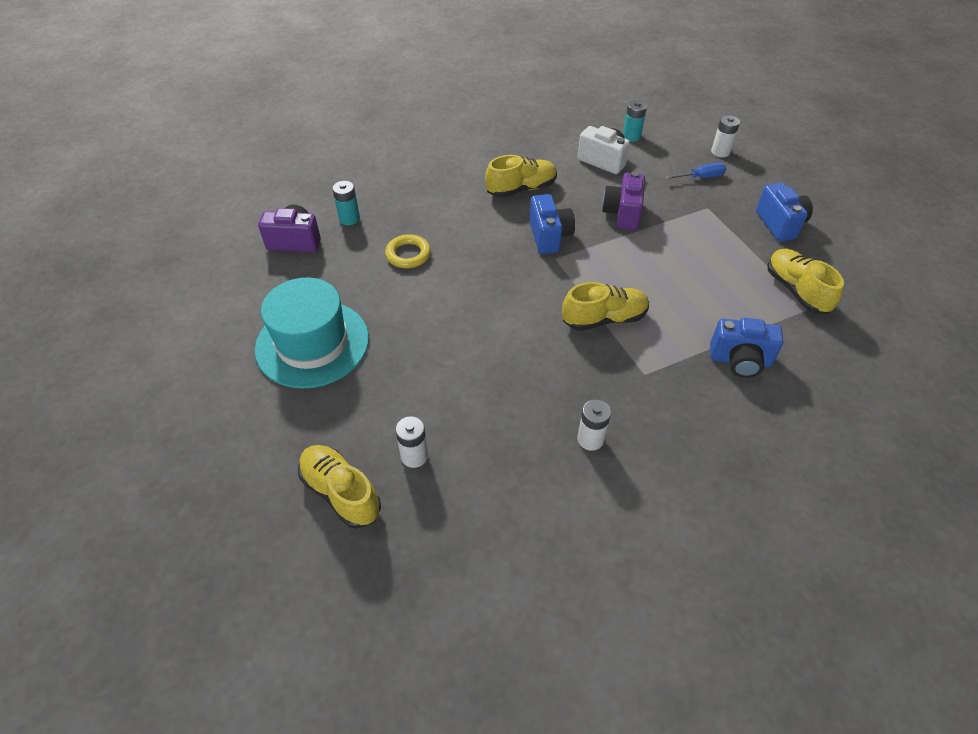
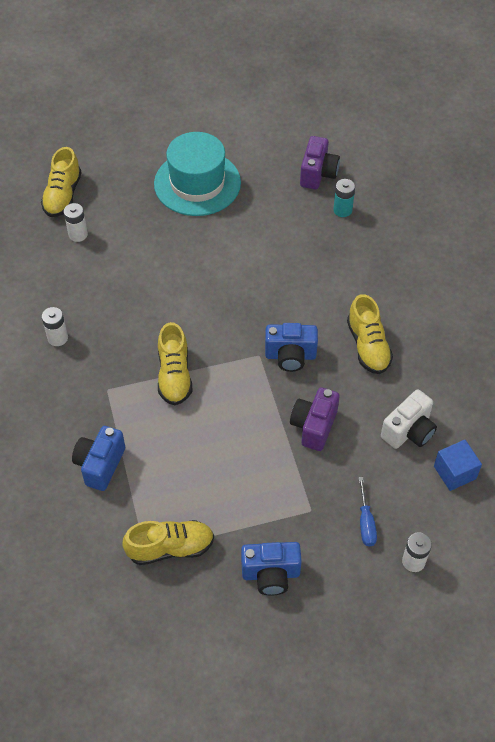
camera: 100 degrees right, 5 degrees up
(341, 492) = (63, 195): yellow shoe -> yellow shoe turned 135 degrees clockwise
(408, 254) = (286, 247): yellow ring -> none
(622, 214) = (314, 426): purple camera -> purple camera turned 90 degrees counterclockwise
(631, 136) = (454, 472): turquoise battery -> blue cube

